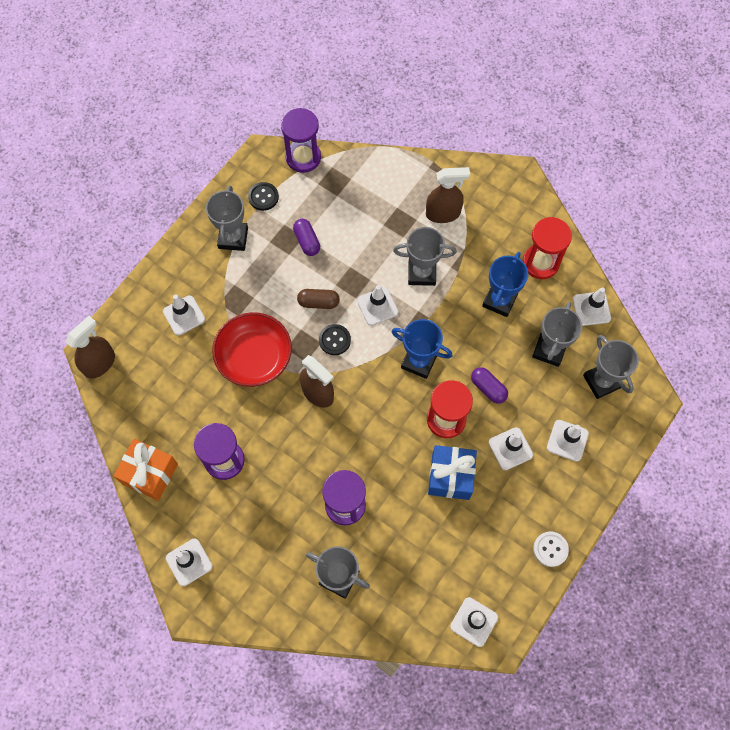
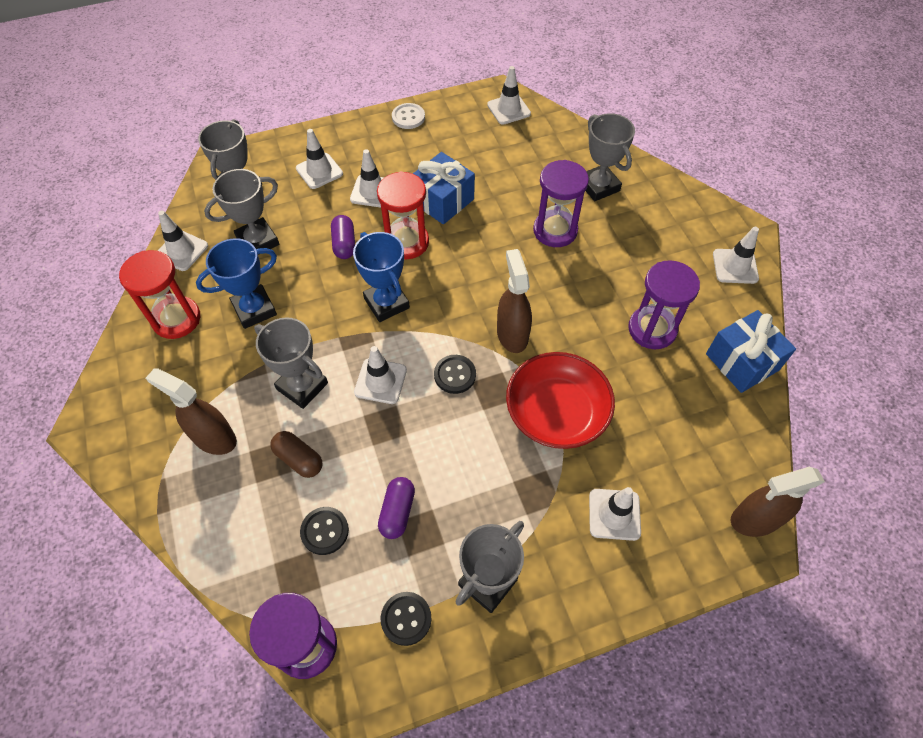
camera: 145 degrees left, 10 degrees down
(149, 473) = (742, 362): orange gift -> blue gift
(318, 302) = (441, 426): brown capsule -> brown capsule (299, 459)
(338, 208) = (324, 531): none -> black button

